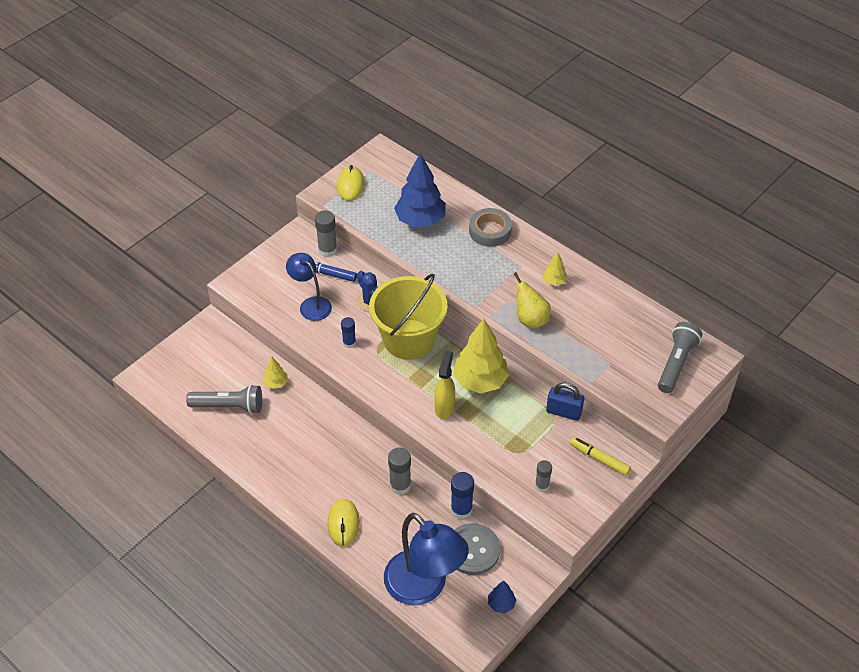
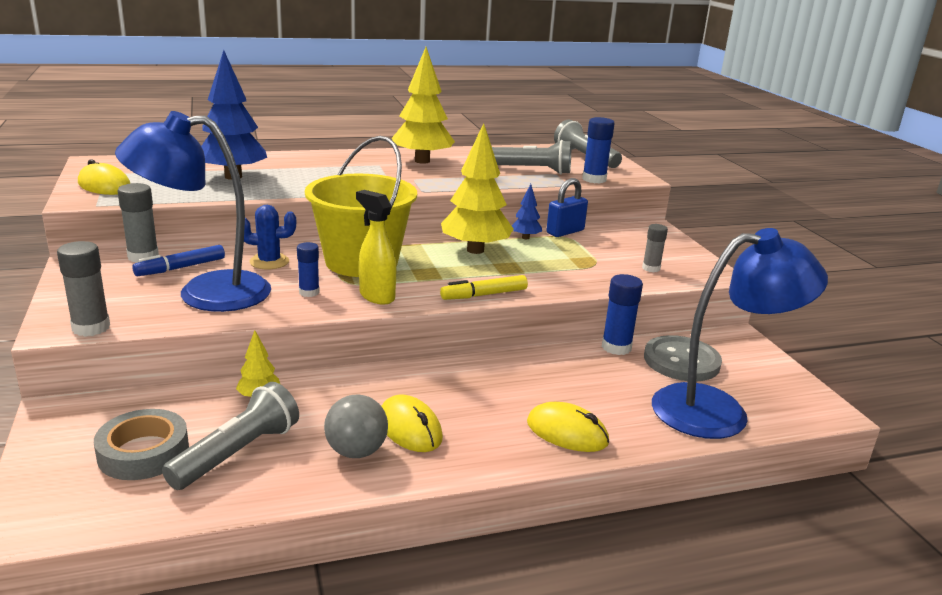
camera: 60 degrees left, 25 degrees down
(262, 447) = (356, 451): none -> grey ball
(296, 457) = (410, 428): none -> yellow mouse
(311, 304) = (205, 293): blue lamp -> blue lamp, size x1.70
(400, 485) = (543, 370): grey glue stick -> grey glue stick (91, 328)
(444, 407) = (487, 276): yellow spray bottle -> yellow spray bottle (376, 296)
(490, 231) = (311, 160): grey tape -> grey tape (143, 452)
(501, 604) = (772, 371): blue tree -> blue tree (525, 237)
(530, 319) = (454, 180): yellow pear -> none
(554, 281) = (422, 161): yellow tree -> yellow tree, size x2.16
(599, 459) = (641, 237): yellow marker -> yellow marker (484, 295)
(603, 347) = (531, 170): none -> grey flashlight
(622, 391) = (594, 179): none -> blue glue stick

